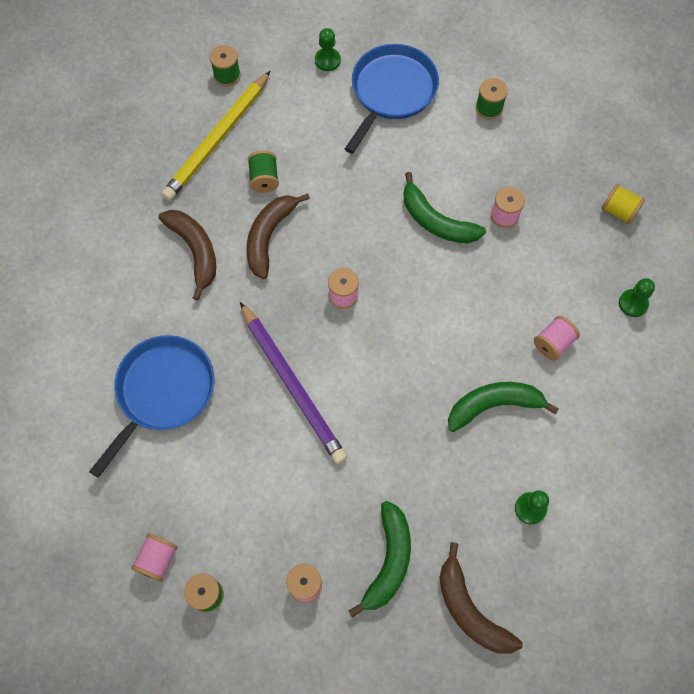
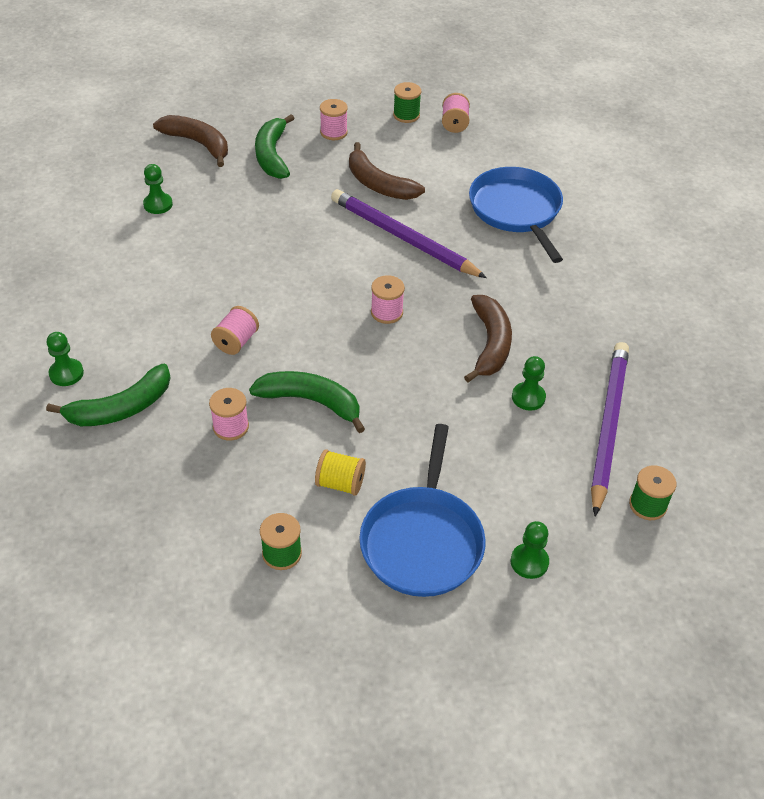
camera: 160 degrees right, 20 degrees down
(163, 392) = (516, 210): blue pan -> blue pan turned 150 degrees clockwise
(195, 251) = (559, 314): brown banana -> brown banana (379, 184)
(217, 138) = (608, 426): yellow pencil -> purple pencil
(264, 179) = (528, 397): green spool -> green pawn
(493, 405) = (206, 262): green banana -> green banana (121, 408)
(553, 343) = (153, 320): pink spool -> pink spool (236, 341)
(619, 211) = (87, 465): yellow spool -> yellow spool (340, 483)

